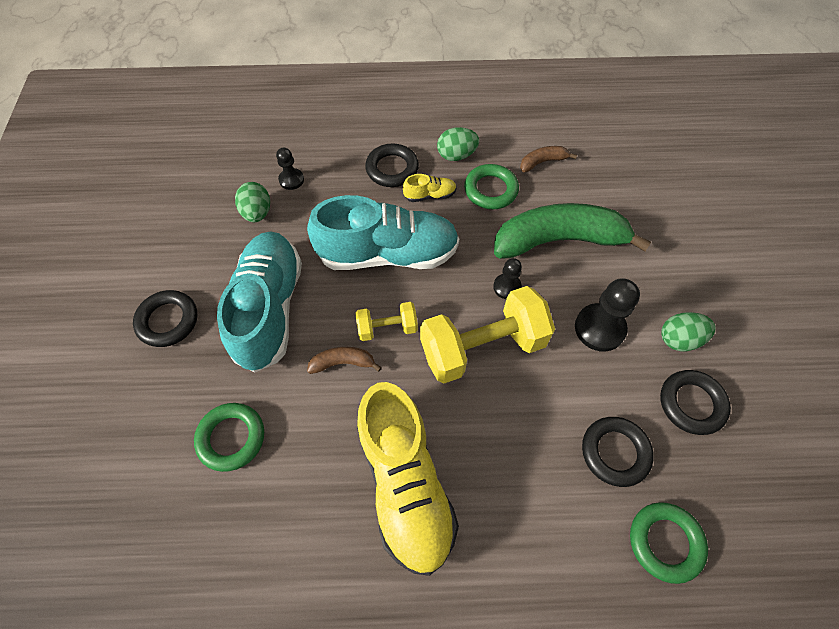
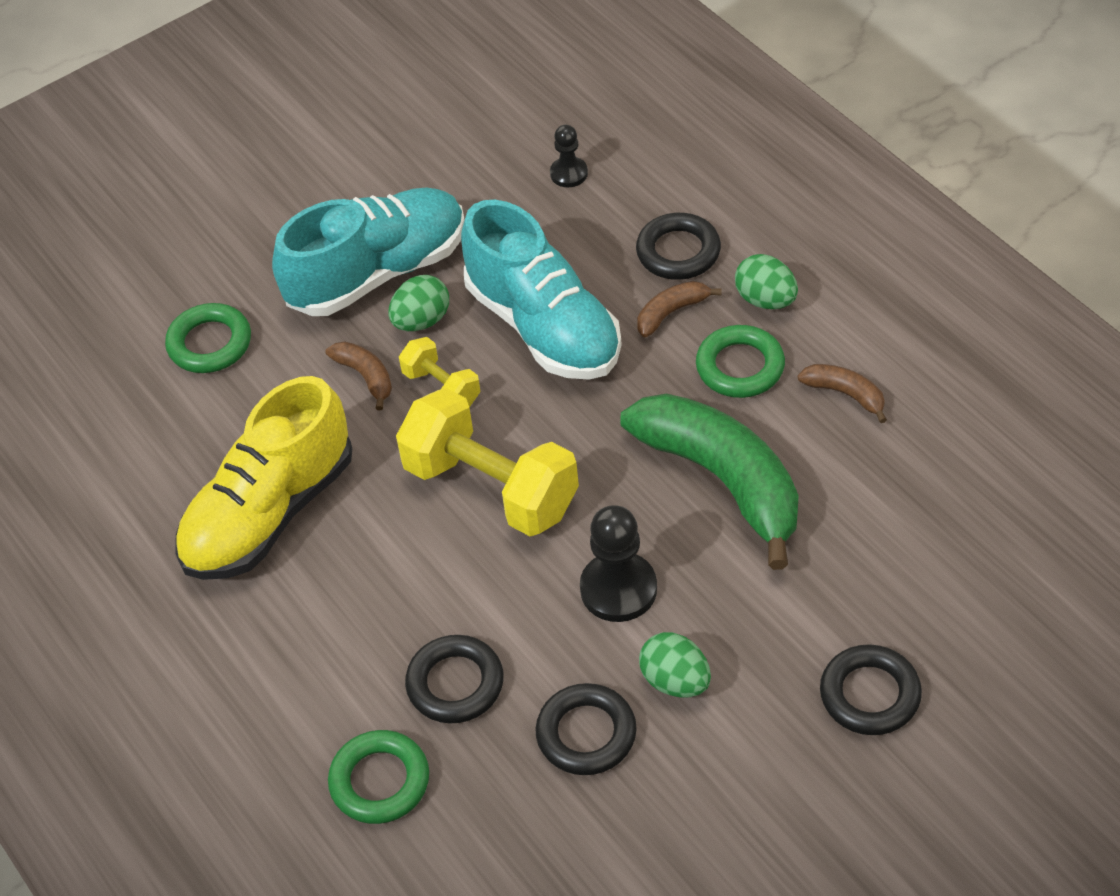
camera: 60 degrees right, 10 degrees down
(168, 321) = (293, 204): black ring -> black ring (870, 695)
(257, 213) = (493, 177): green egg -> green egg (421, 321)
(430, 195) = (671, 312): yellow shoe -> brown banana
(507, 287) = (598, 465): black pawn -> none

